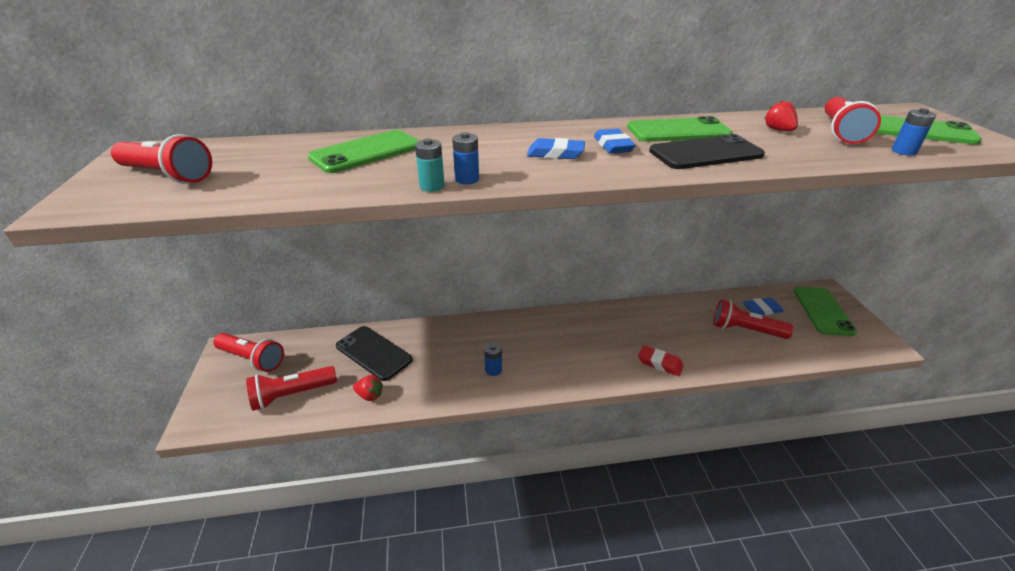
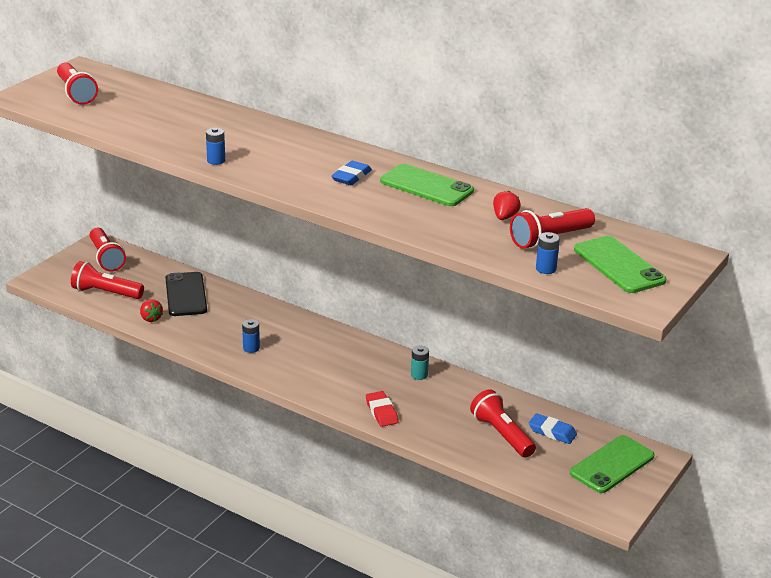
camera: 40 degrees right, 5 degrees down
(366, 152) = (196, 119): green phone -> none
(432, 186) = (190, 157): turquoise battery -> turquoise battery (419, 375)
(555, 154) = (301, 166): blue eraser -> none
(705, 153) = (398, 208): black phone -> none

